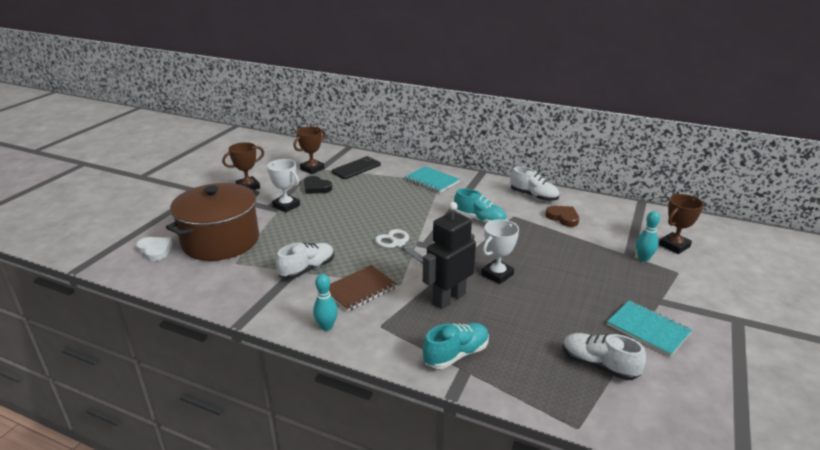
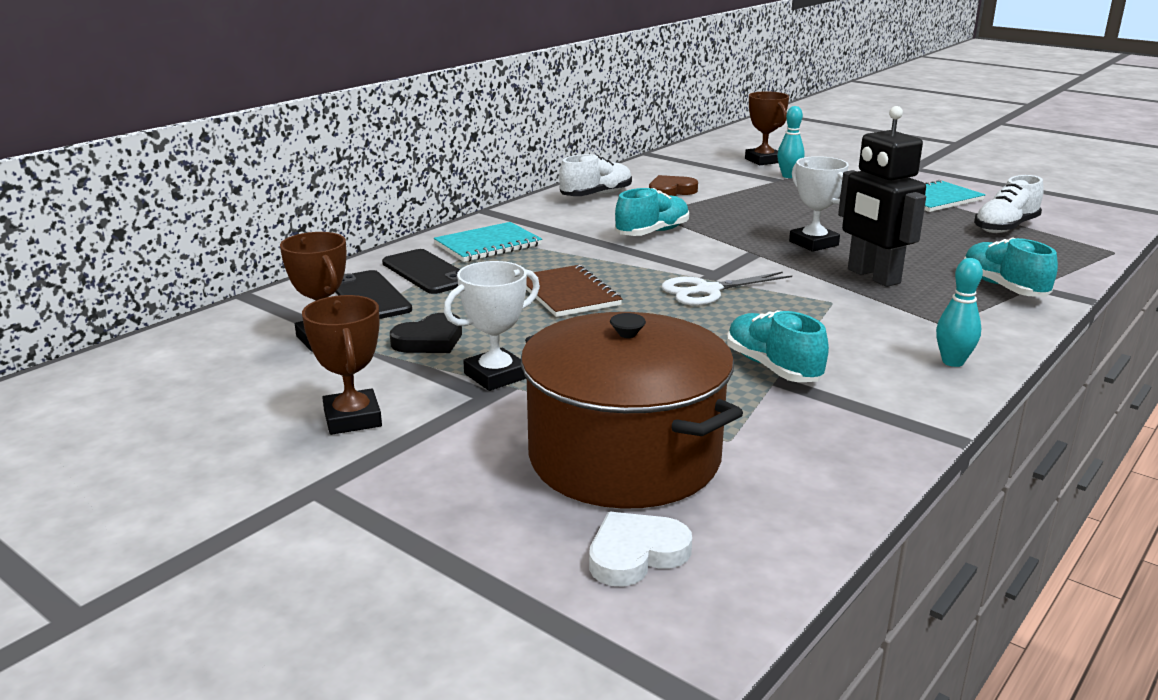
camera: 75 degrees left, 5 degrees down
(307, 269) = (773, 367): white shoe -> turquoise shoe
(360, 289) = (845, 330): brown notebook -> brown notebook (568, 294)
(388, 174) = (426, 272): none -> black phone

